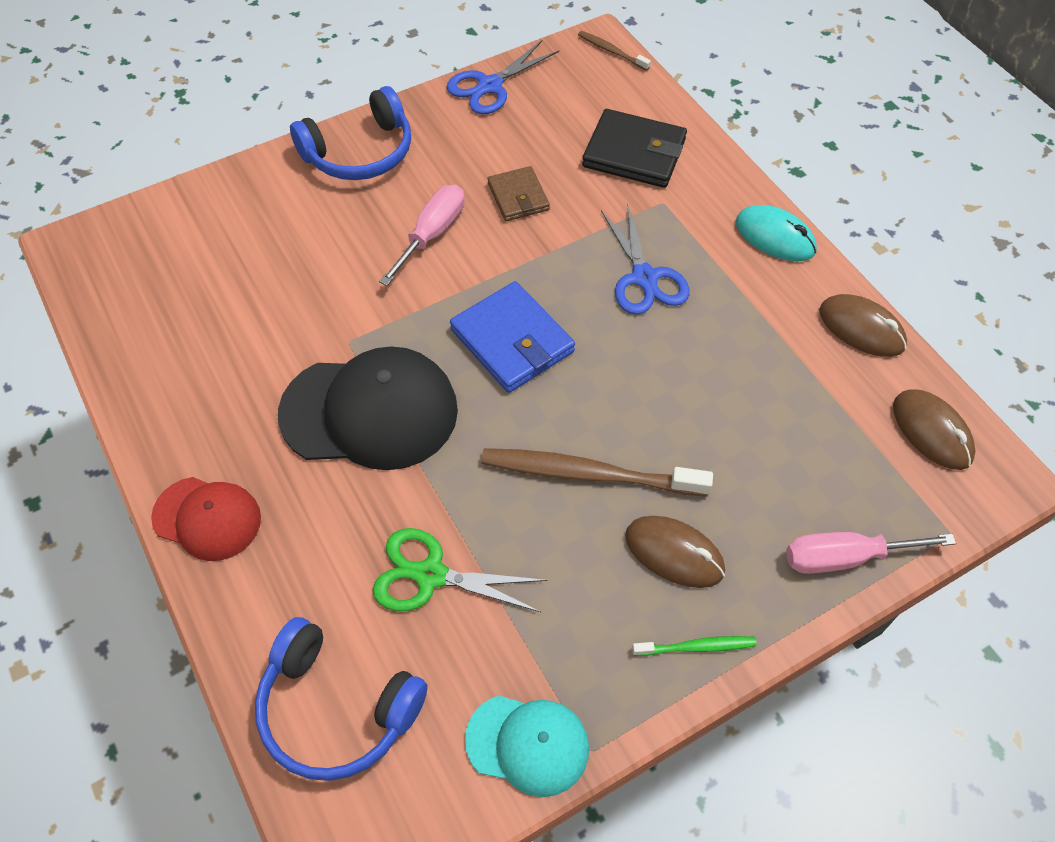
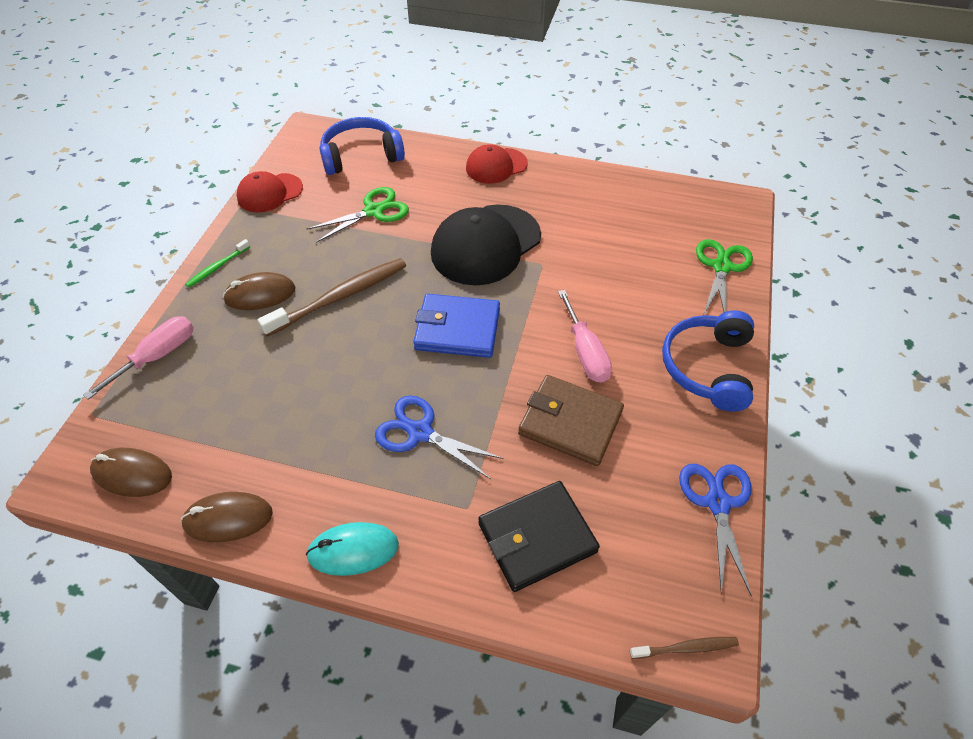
camera: 135 degrees right, 5 degrees down
(208, 208) = (721, 267): none -> green scissors
(518, 197) = (570, 422): brown wallet -> brown wallet, size x1.61
(528, 744) = (270, 193): turquoise cap -> red cap

